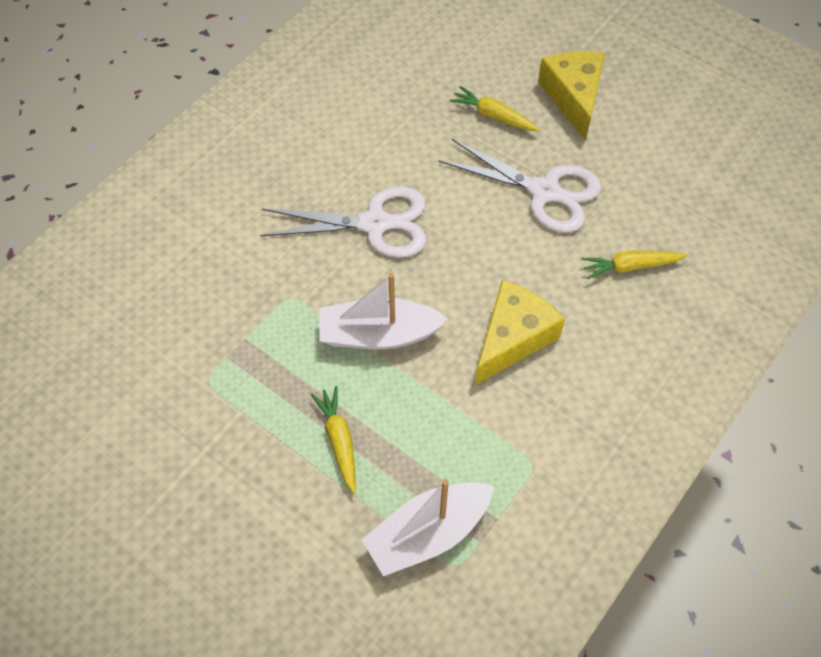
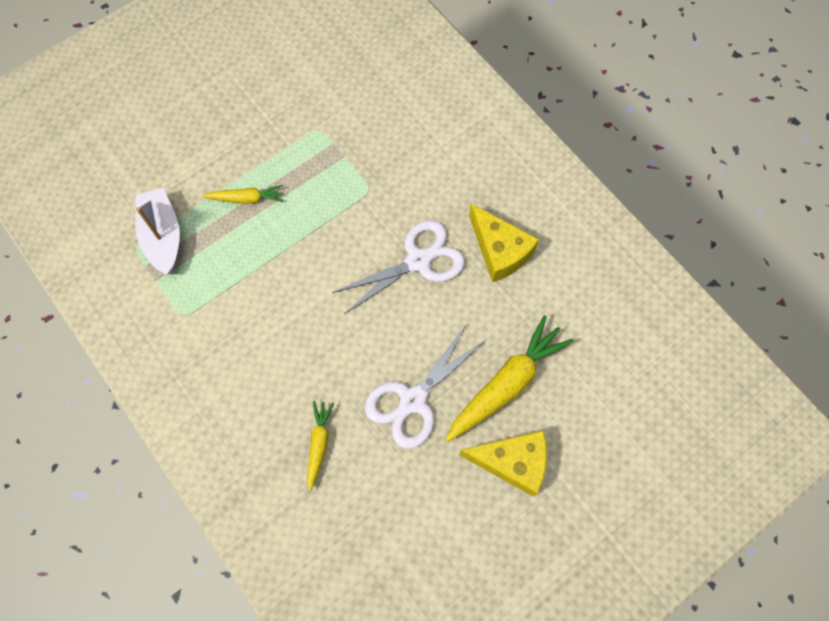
camera: 105 degrees right, 10 degrees up
(374, 224) = (418, 261): white scissors -> white scissors turned 135 degrees counterclockwise
(378, 334) = (319, 241): white boat -> none
(493, 116) = (507, 384): yellow carrot -> yellow carrot, size x1.86
(512, 338) = (285, 332): yellow cheese -> yellow cheese (500, 250)

